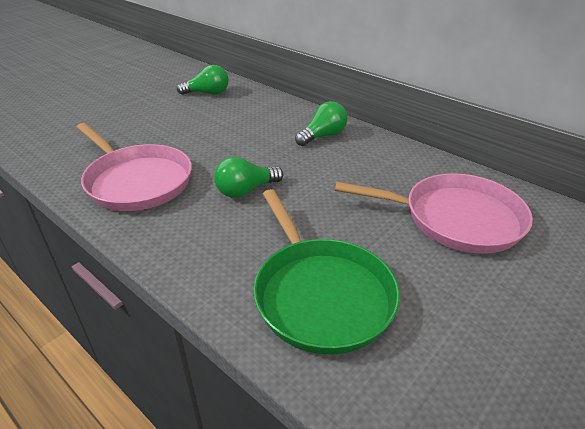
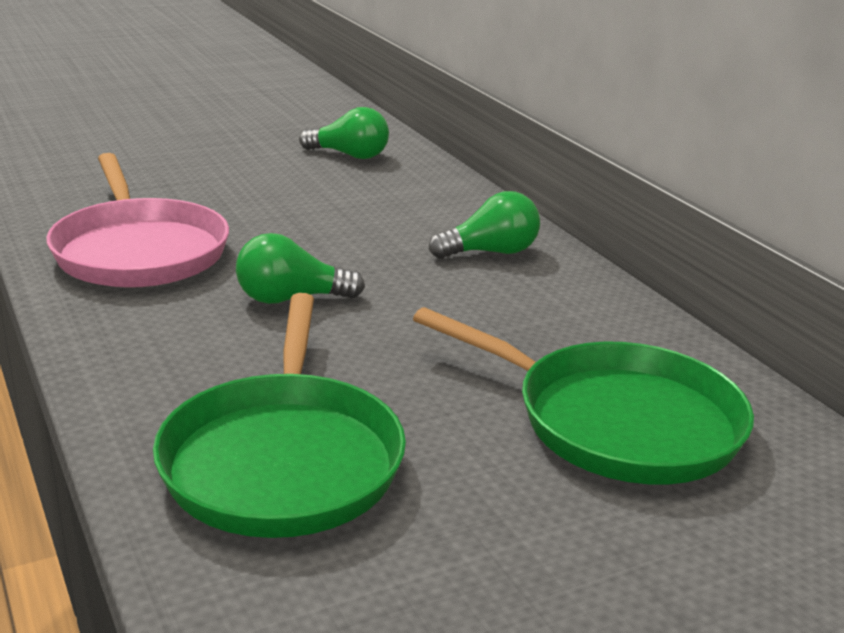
camera: 20 degrees right, 10 degrees down
(456, 219) = (617, 421): pink pan -> green pan

